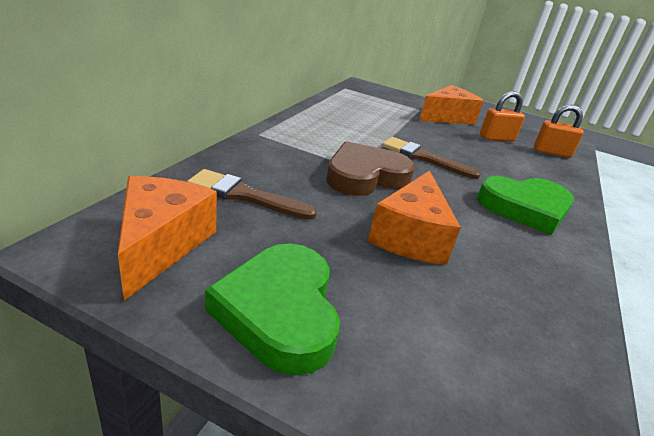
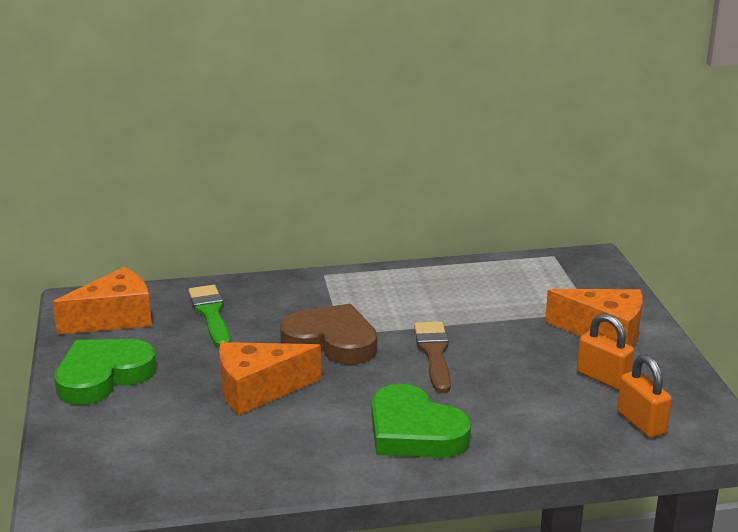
camera: 60 degrees right, 5 degrees down
(244, 195) = (211, 314): brown brush -> green brush

